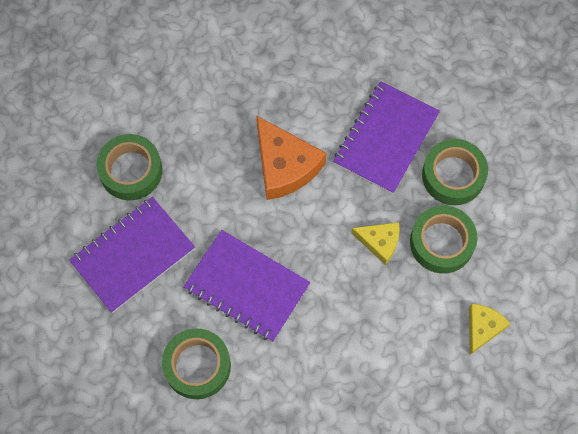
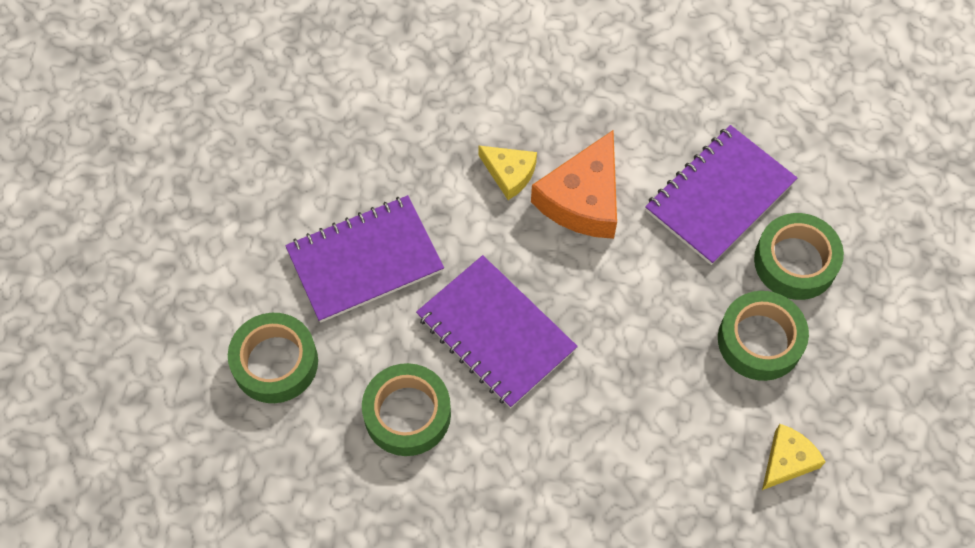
camera: 15 degrees right, 5 degrees down
(131, 171) = (390, 160): green tape -> green tape (275, 362)
(284, 166) = (582, 199): orange cheese -> orange cheese turned 45 degrees clockwise
(379, 242) = (679, 320): yellow cheese -> yellow cheese (509, 174)

